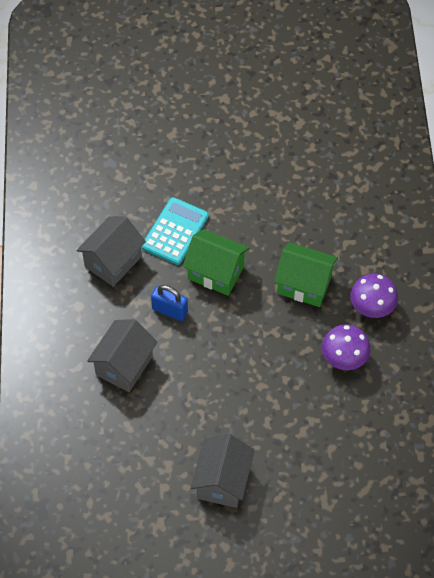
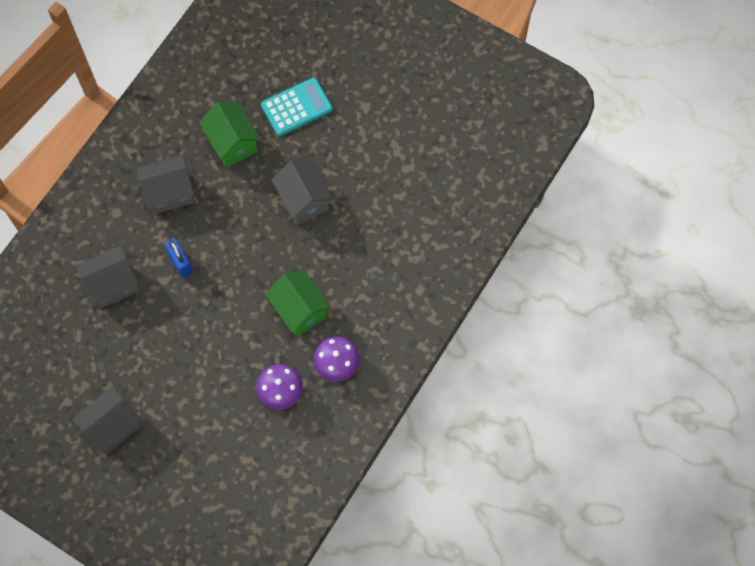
camera: 35 degrees right, 10 degrees up
(175, 231) = (236, 198): turquoise calculator -> turquoise calculator (296, 107)
(216, 272) = (240, 254): green house -> green house (232, 143)
(234, 199) = (303, 200): none -> grey house

